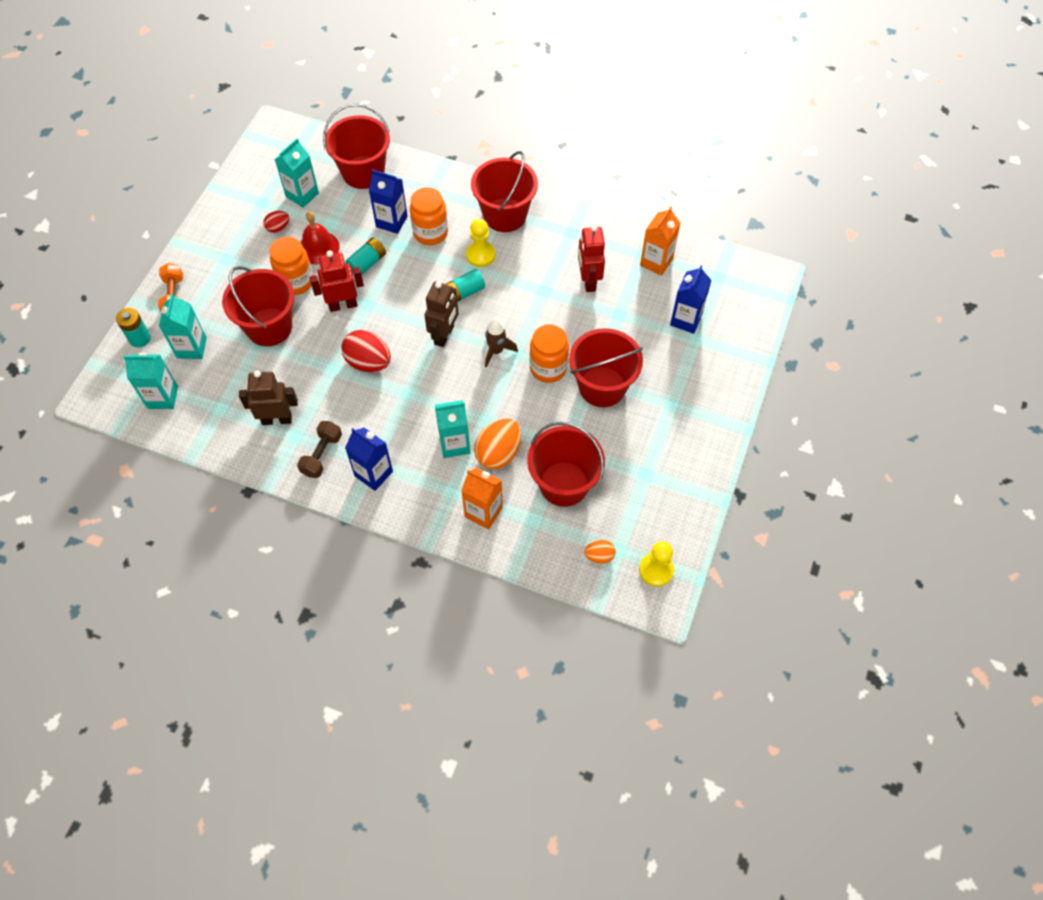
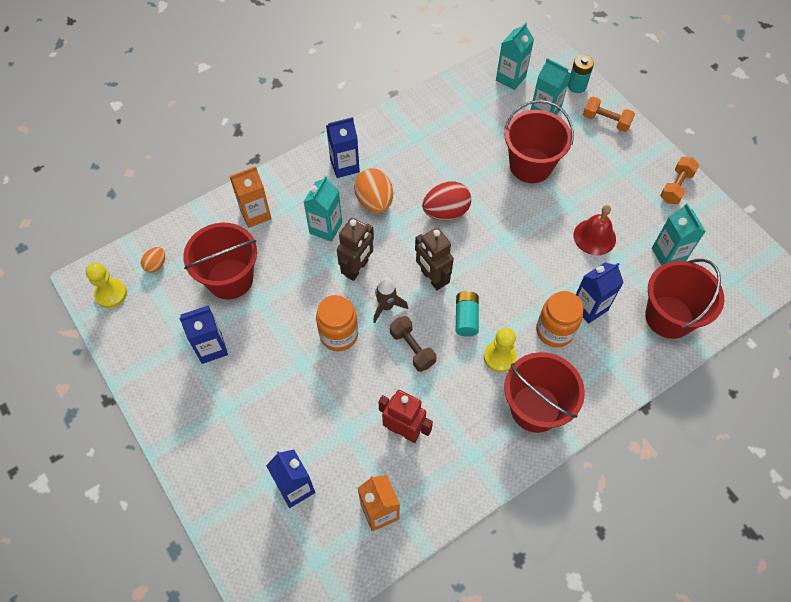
camera: 125 degrees right, 0 degrees up
(223, 217) = (676, 187): none -> orange dumbbell
(277, 419) = (439, 132): brown robot -> brown robot (357, 268)
(278, 228) = (638, 219): red egg -> none
(296, 282) = (566, 204): orange jar -> none
(322, 455) = (386, 144): brown dumbbell -> brown dumbbell (412, 348)
(343, 305) = (517, 223): red robot -> none
(367, 263) = (552, 263): turquoise battery -> none
(498, 453) = (293, 252): orange egg -> orange egg (374, 201)
(602, 386) = (287, 364): red bucket -> none
(635, 451) = (211, 348): none -> blue carton

